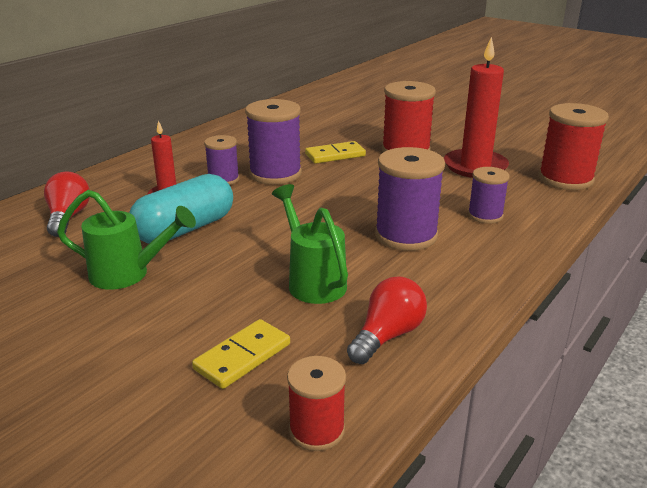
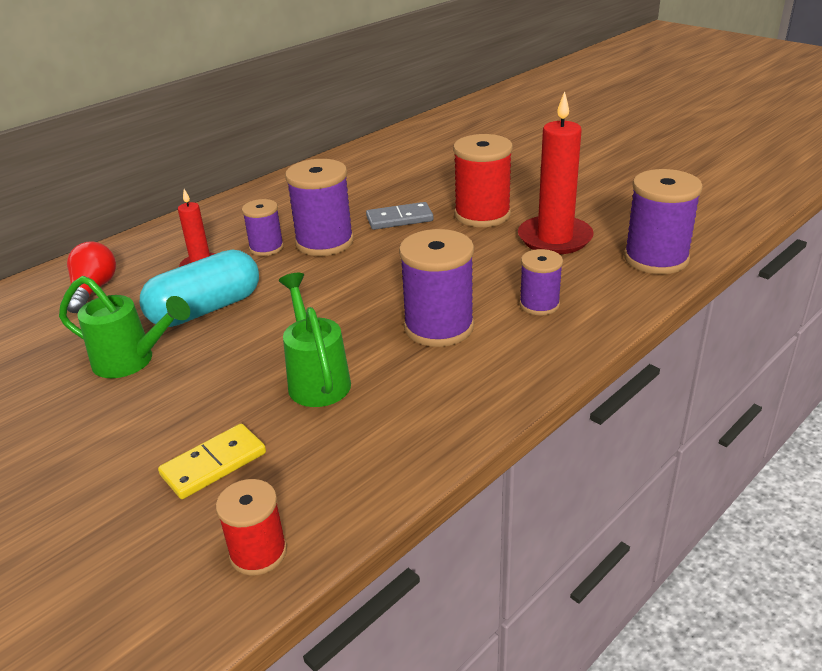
camera: 10 degrees right, 5 degrees up
(335, 155) = (399, 219): yellow domino -> grey domino
(387, 336) = (371, 450): red light bulb -> none
(565, 179) = (656, 259): red spool -> purple spool

